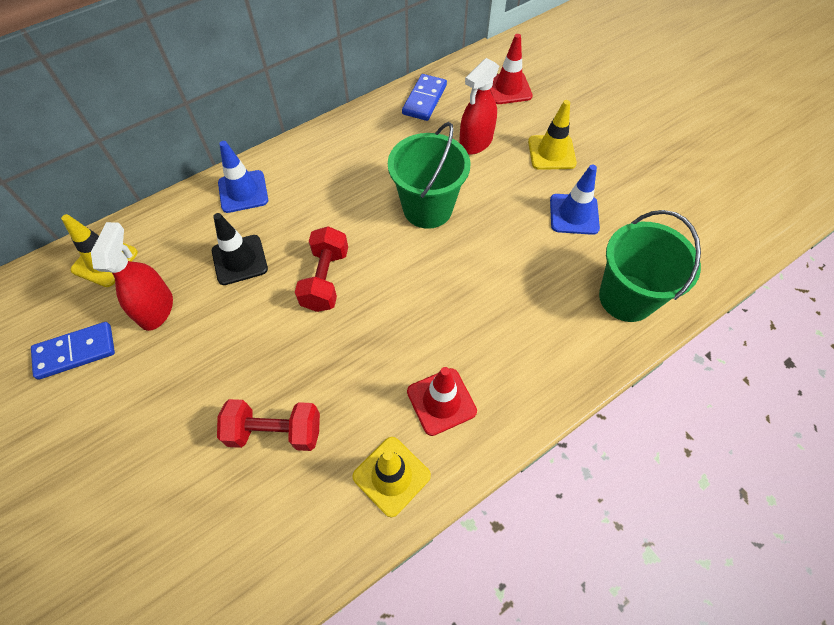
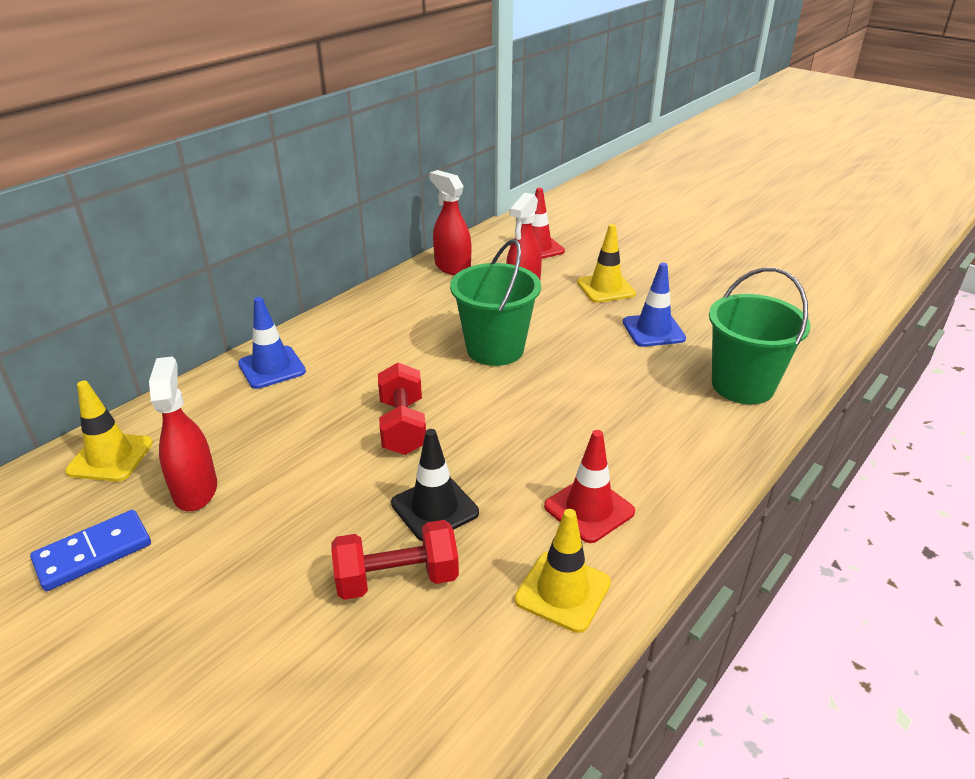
camera: 15 degrees left, 25 degrees down
(239, 260) = (289, 427): black traffic cone -> black traffic cone (434, 508)
(424, 99) = (452, 267): blue domino -> red spray bottle

